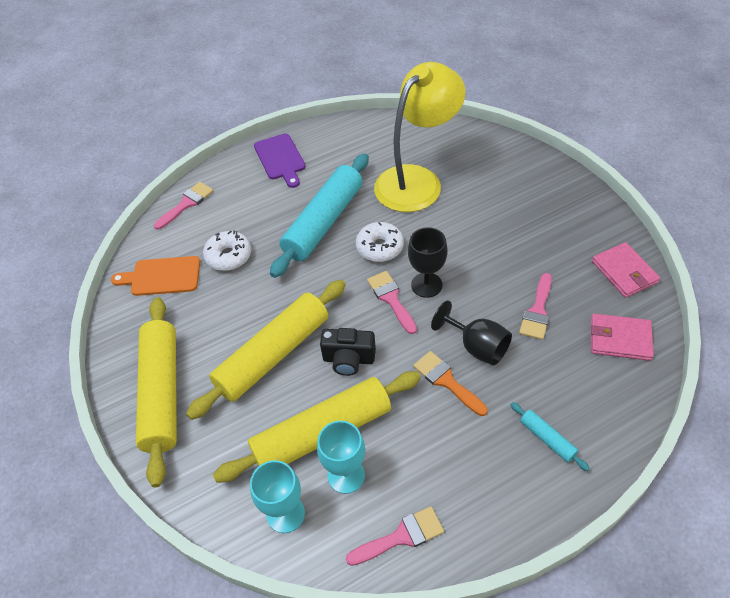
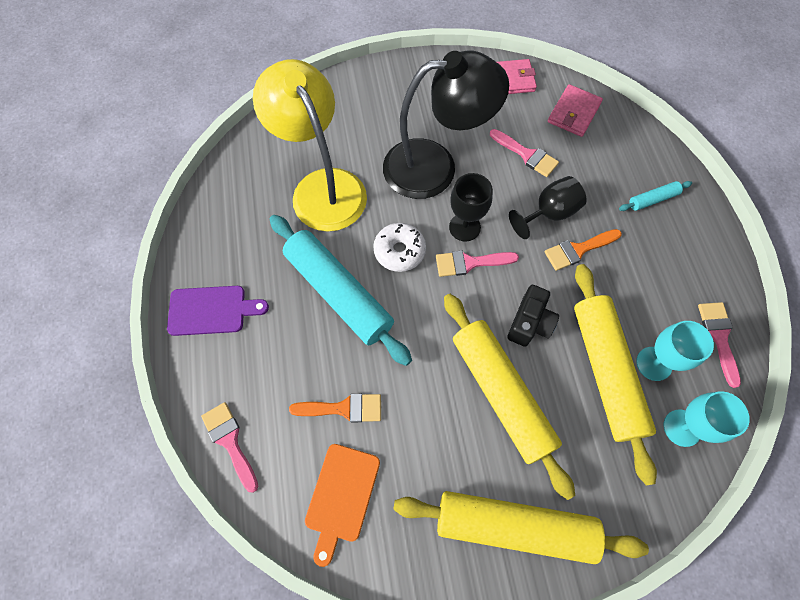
camera: 75 degrees left, 15 degrees up
(229, 256) = (343, 408): white donut -> orange brush
(480, 245) = (435, 167): none -> black lamp

